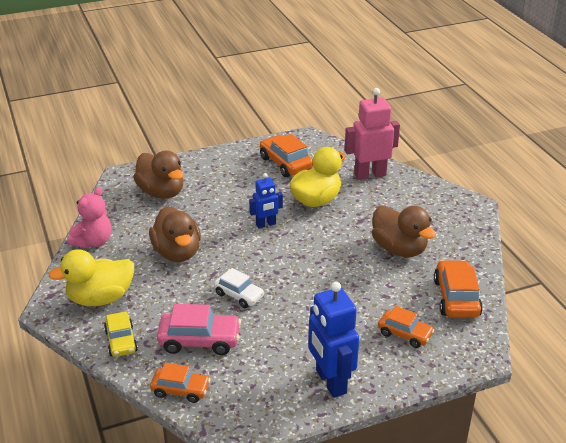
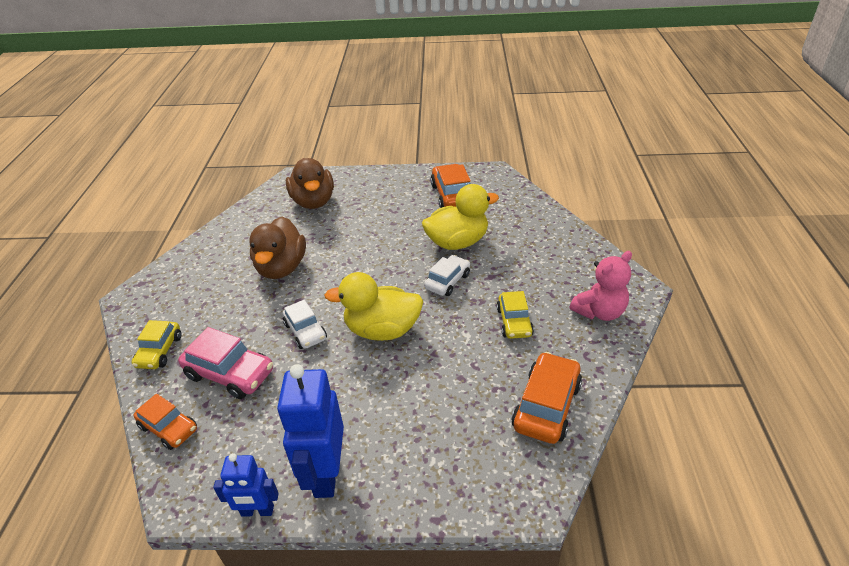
camera: 25 degrees right, 5 degrees up
(93, 241) = (218, 238): pink teddy bear -> pink teddy bear (599, 312)
(100, 298) = (178, 298): yellow duck -> yellow duck (382, 330)
(266, 224) = (388, 257): blue robot -> blue robot (257, 511)
(329, 232) = (447, 281): none -> white car
(370, 174) = (534, 225): pink robot -> none
(399, 249) = (514, 322): brown duck -> yellow car
(405, 334) = (453, 437): orange car -> none

